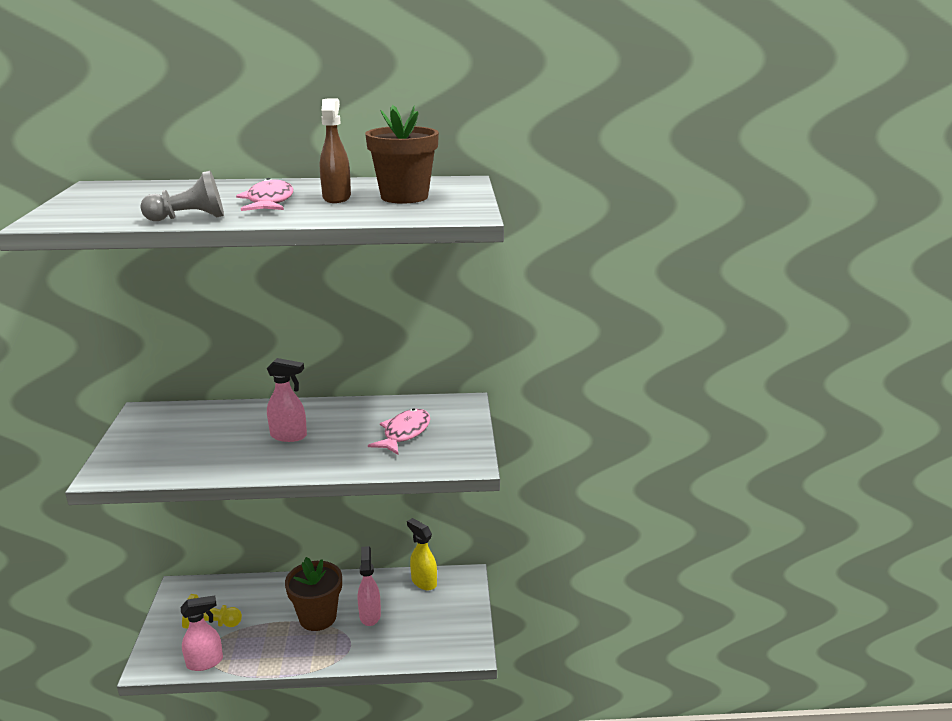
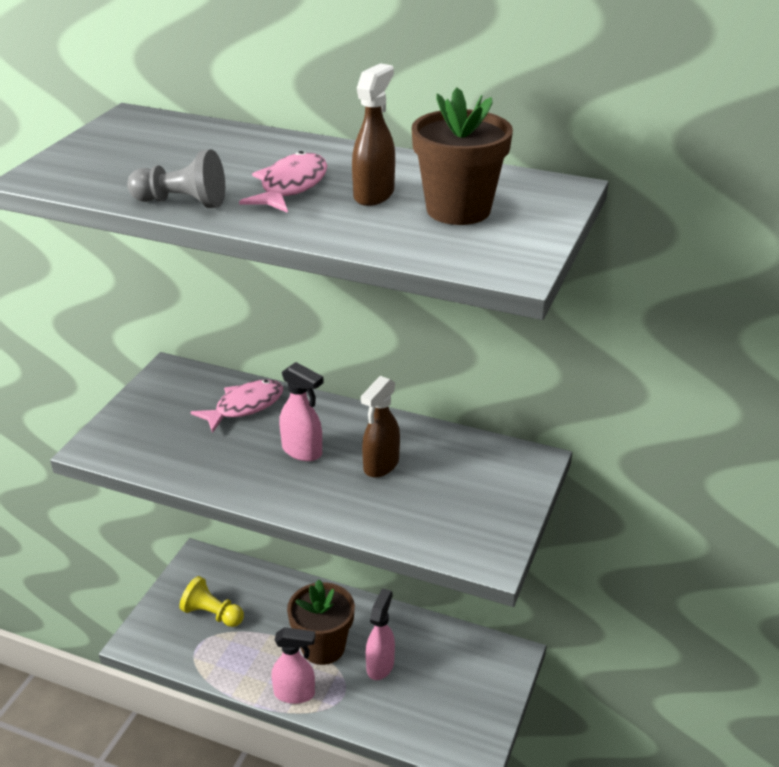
camera: 25 degrees right, 10 degrees up
(205, 662) = (189, 659): pink spray bottle -> pink spray bottle (295, 694)
(356, 430) = (381, 465): none -> brown spray bottle
(404, 433) = (435, 487): pink fish -> pink fish (245, 406)
(423, 582) = (459, 643): yellow spray bottle -> none

